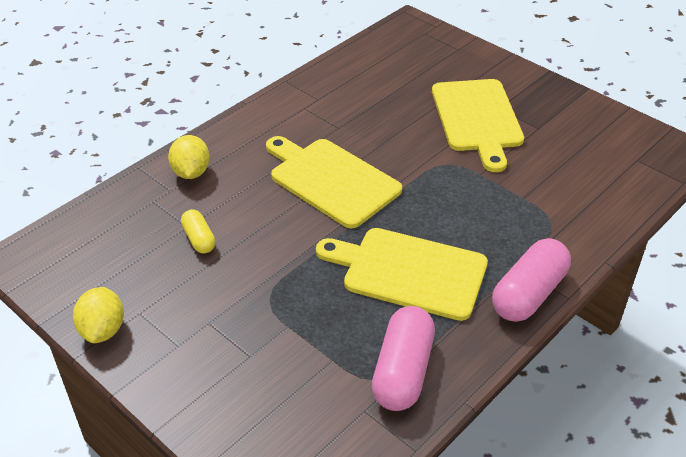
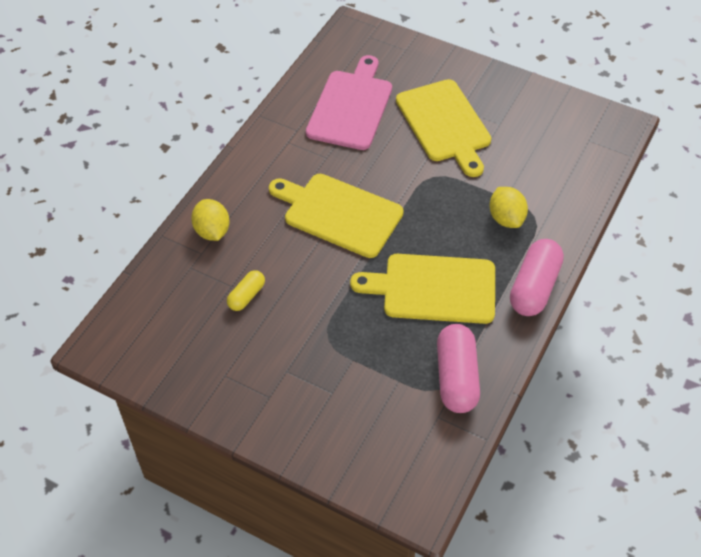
camera: 15 degrees left, 10 degrees up
(103, 330) = (201, 398): yellow lemon -> yellow lemon (506, 218)
(199, 239) = (246, 296): yellow capsule -> yellow capsule turned 75 degrees clockwise
(382, 88) = (351, 107): none -> pink cutting board

